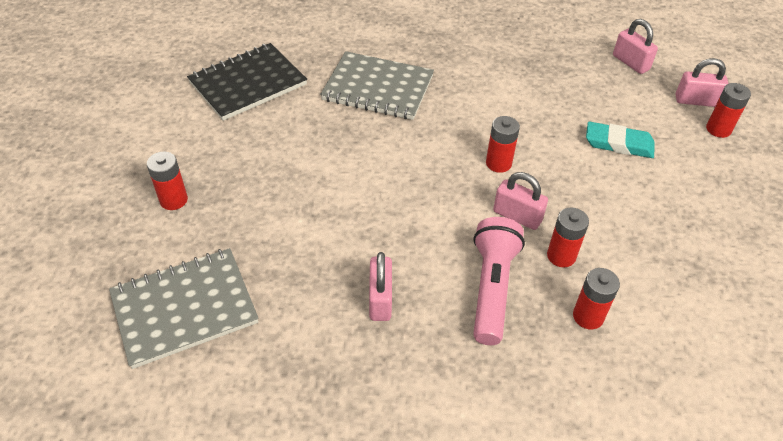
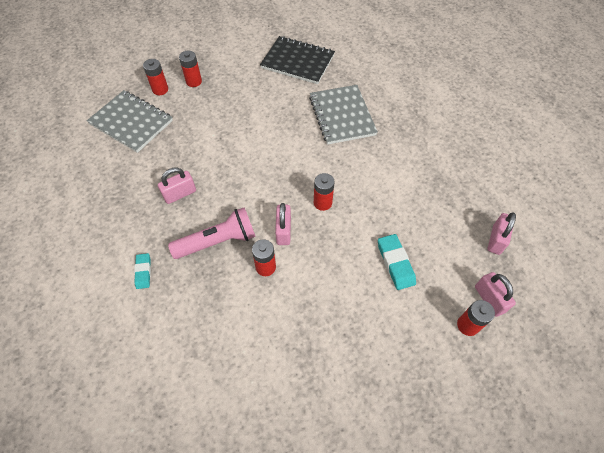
camera: 60 degrees right, 10 degrees up
(492, 396) = (143, 272): none -> turquoise eraser
(588, 316) = (225, 299): red battery -> red battery (160, 90)

